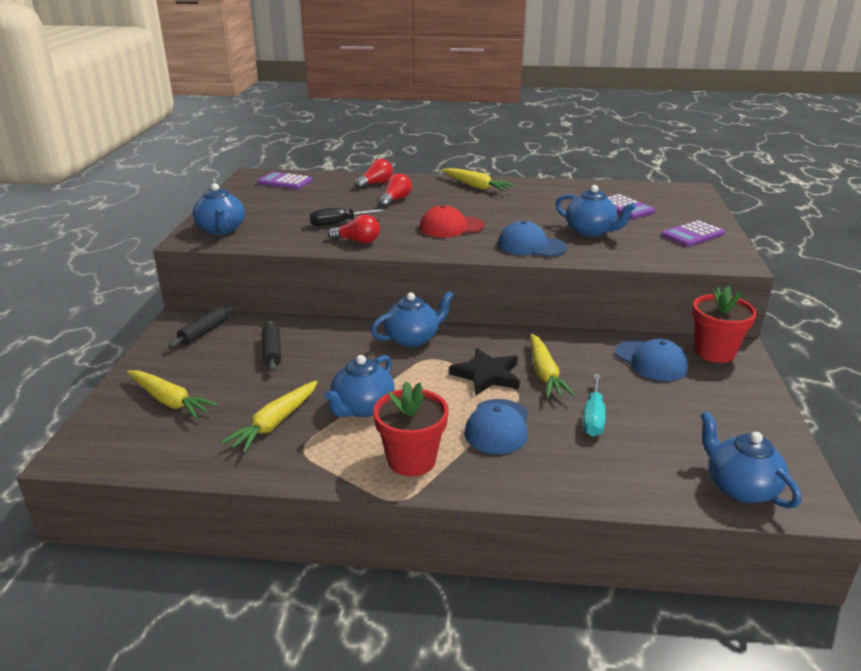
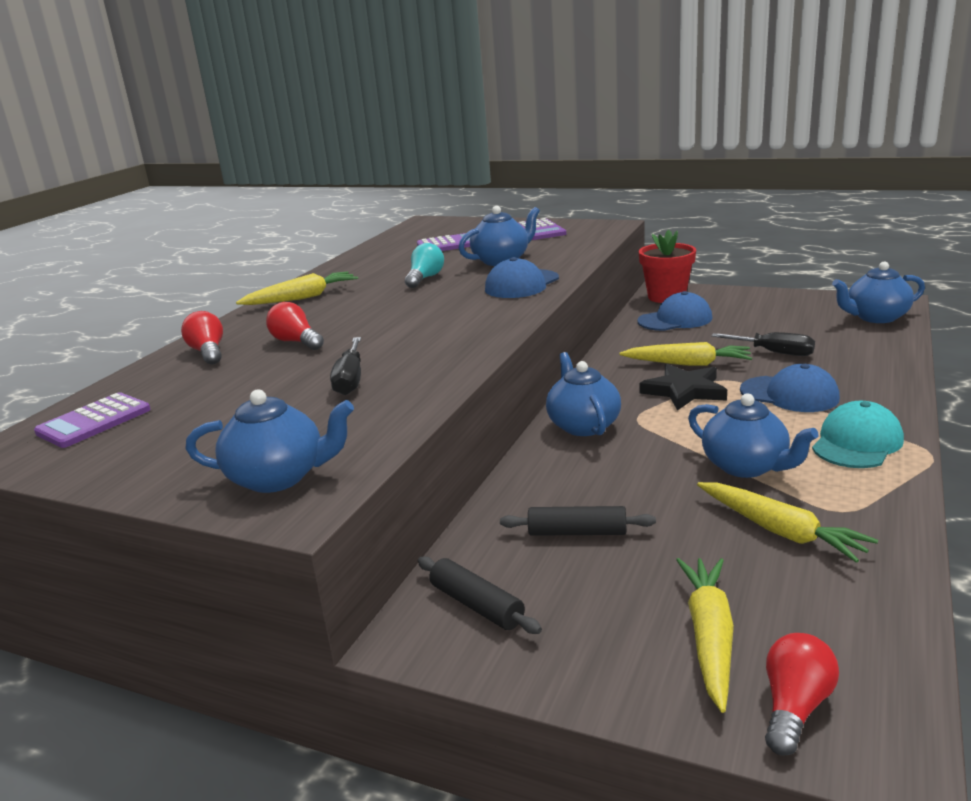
camera: 70 degrees left, 5 degrees down
(169, 401) = (709, 637): yellow carrot -> yellow carrot turned 45 degrees counterclockwise
(357, 241) = (432, 368): red light bulb -> red light bulb (794, 707)
(411, 460) = (857, 443): red flower pot -> turquoise cap
(451, 227) = (431, 316): red cap -> none
(532, 213) = (425, 278): none -> turquoise light bulb
(593, 418) = (774, 352): turquoise screwdriver -> black screwdriver

